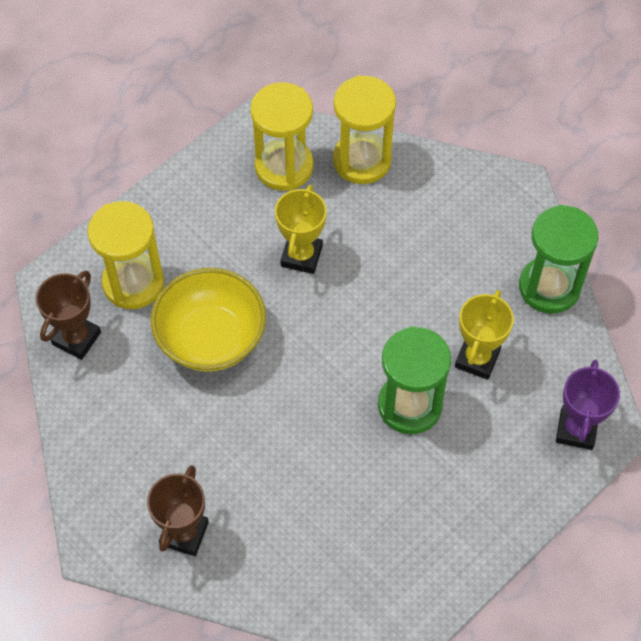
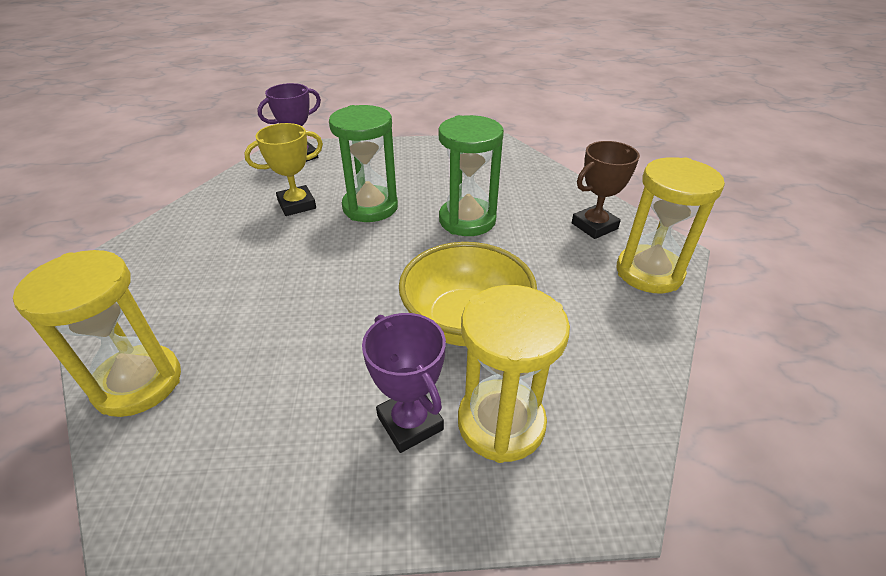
camera: 140 degrees left, 20 degrees down
(76, 338) = (608, 405): brown trophy -> none
(184, 248) = (410, 423): none -> purple trophy
(284, 167) = (206, 437): yellow hourglass -> yellow hourglass (649, 272)
(301, 256) = (313, 335): yellow trophy -> none
(549, 287) = (195, 211): green hourglass -> green hourglass (467, 220)

